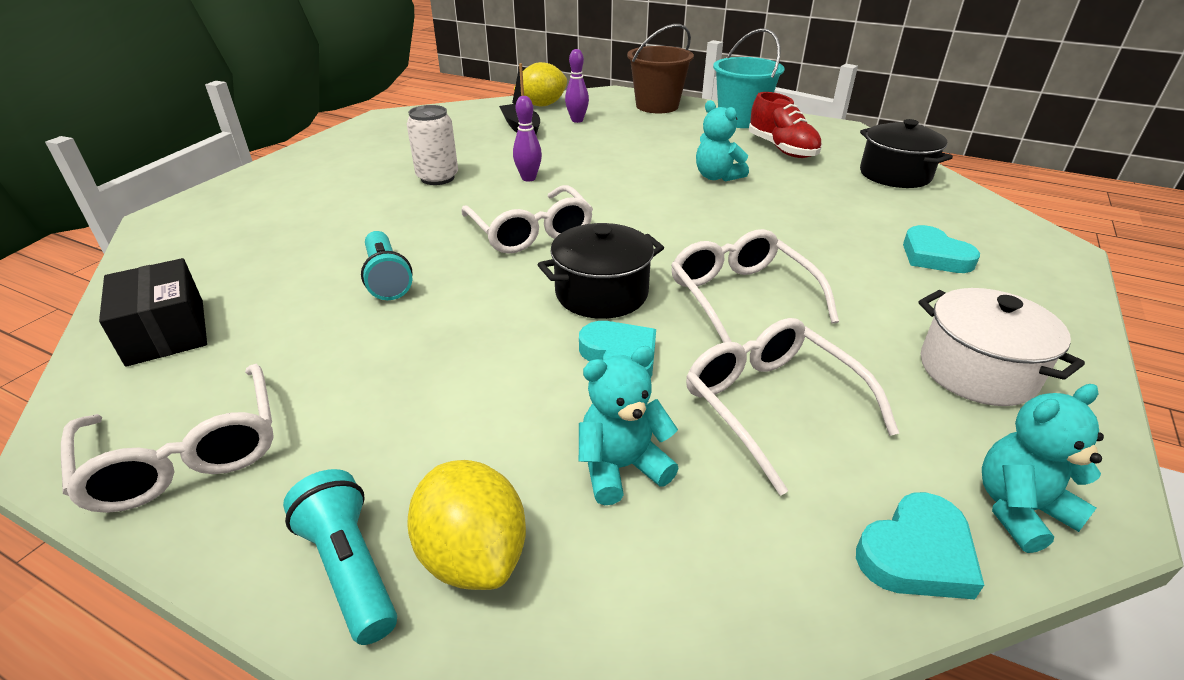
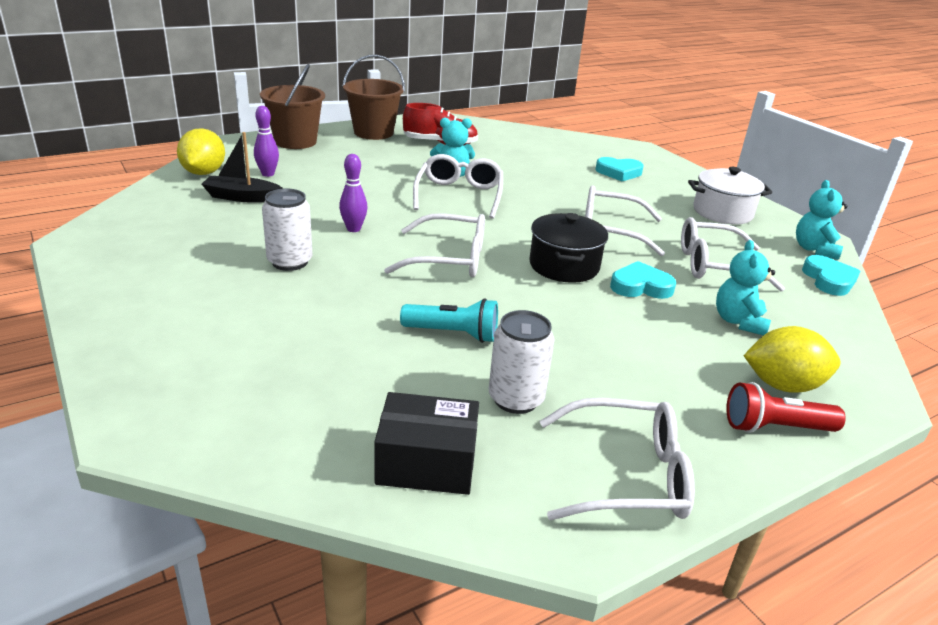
camera: 60 degrees left, 5 degrees down
(293, 345) = (516, 399): none -> white can
(350, 568) = (775, 427): turquoise flashlight -> red flashlight
(678, 194) = (459, 195): none -> white glasses
(741, 120) = (373, 132): turquoise bucket -> brown bucket
(895, 175) = (520, 137): black pot -> none

